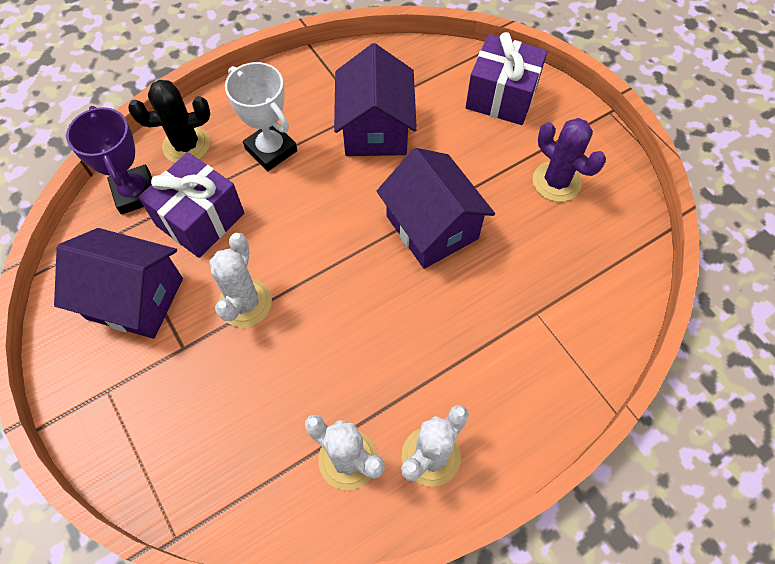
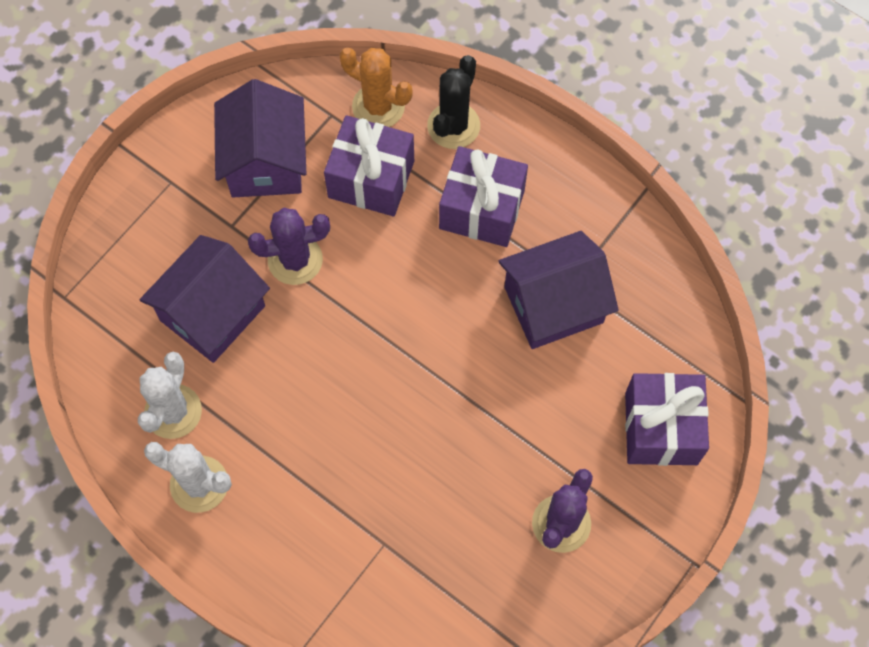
camera: 70 degrees right, 5 degrees up
(135, 193) = (378, 106): purple trophy -> orange cactus
(186, 145) = (453, 126): black cactus -> black cactus turned 60 degrees clockwise
(245, 303) = (295, 260): white cactus -> purple cactus
(271, 150) = (482, 209): white trophy -> purple gift
(432, 227) = (448, 406): purple house -> purple house (212, 313)

